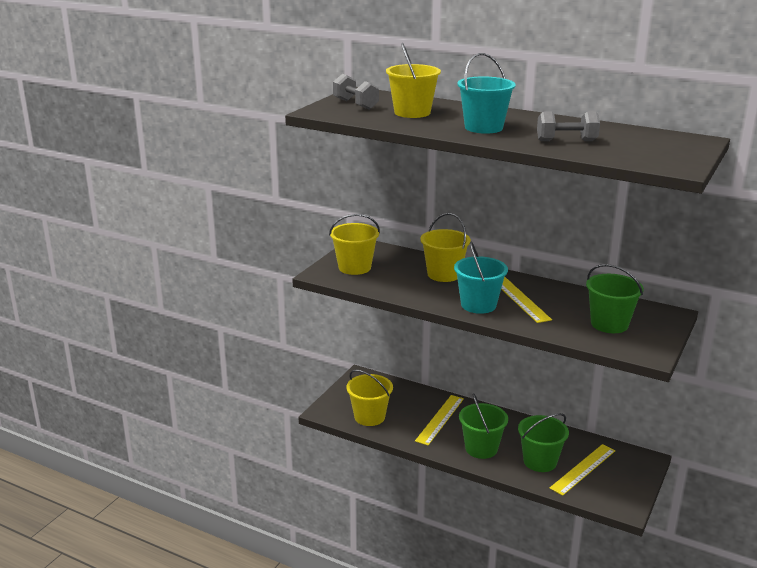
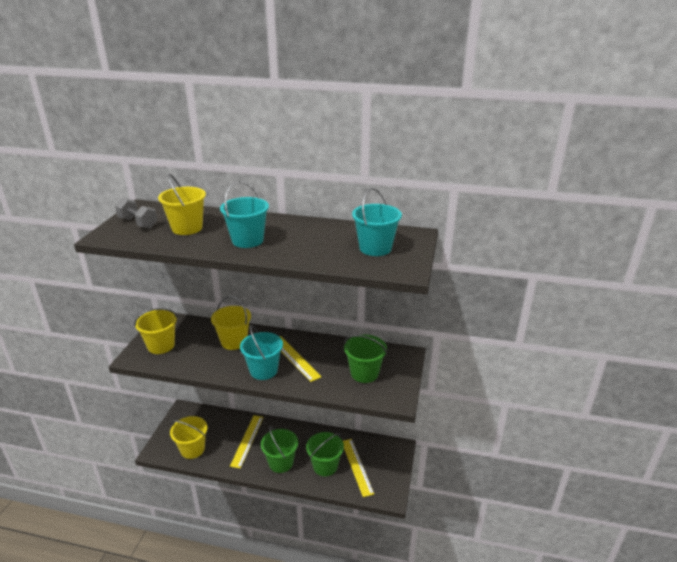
camera: 15 degrees left, 5 degrees up
(566, 141) = (315, 249): grey dumbbell -> none
(583, 469) = (356, 466): yellow ruler -> yellow ruler turned 45 degrees counterclockwise
(642, 146) = (375, 248): none -> turquoise bucket

